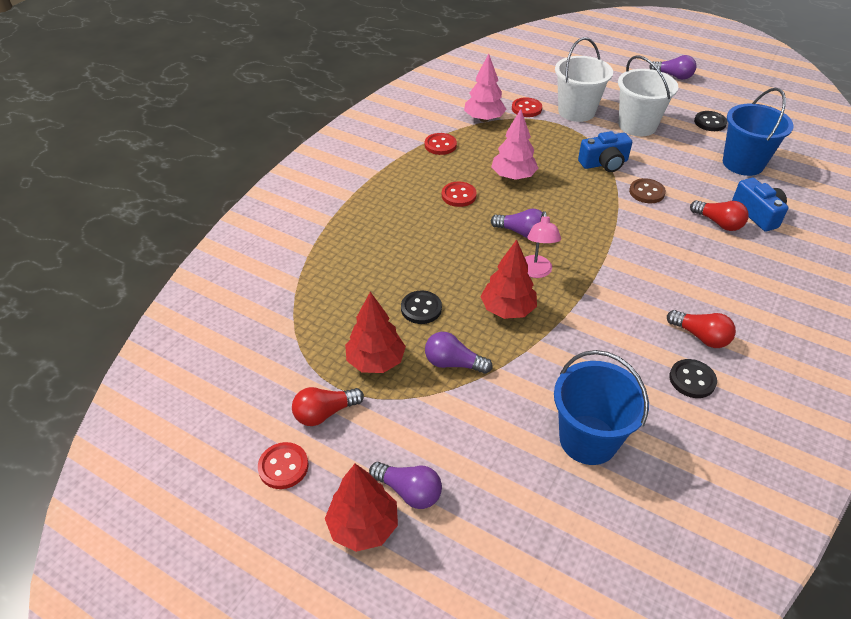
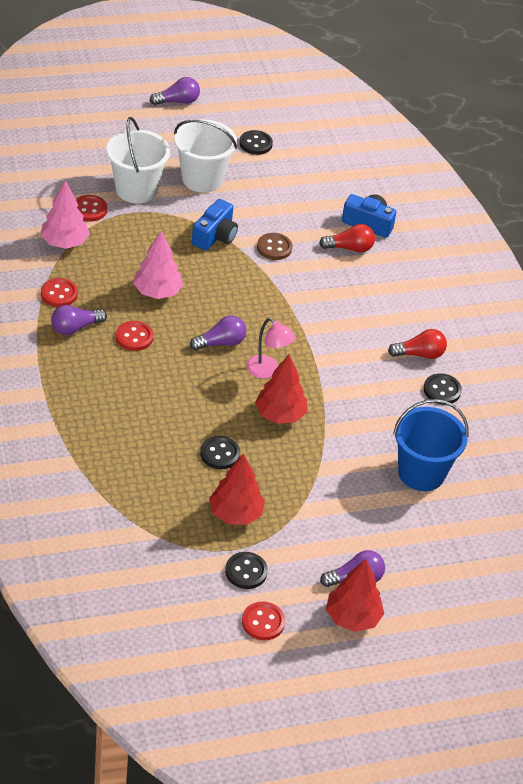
camera: 50 degrees left, 0 degrees up
(325, 413) = (246, 571): red light bulb -> black button
(453, 363) = (288, 479): purple light bulb -> purple light bulb (75, 328)
(743, 163) = (317, 177): blue bucket -> none

